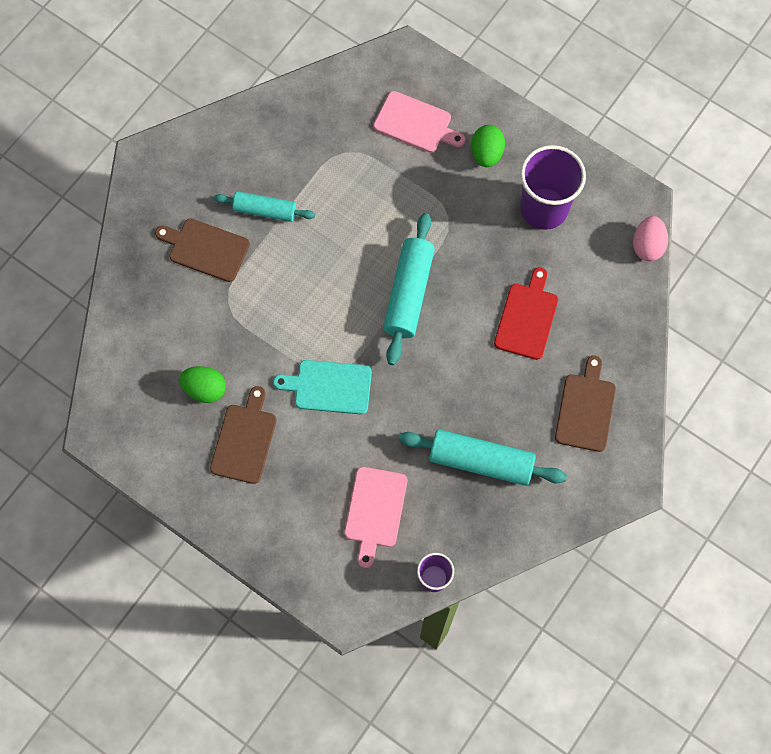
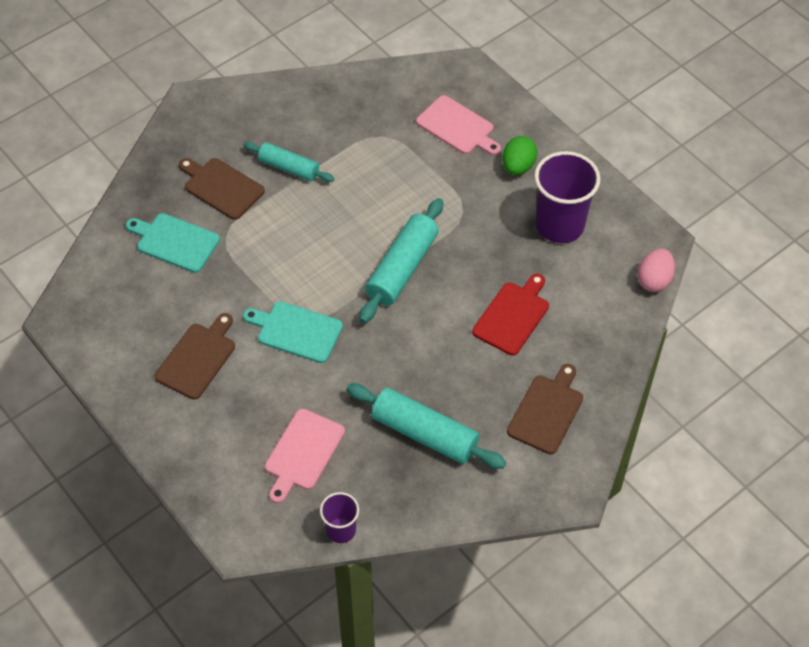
camera: 15 degrees right, 15 degrees down
(180, 321) = (175, 242): none -> turquoise cutting board
(205, 389) = (176, 305): green egg -> none

